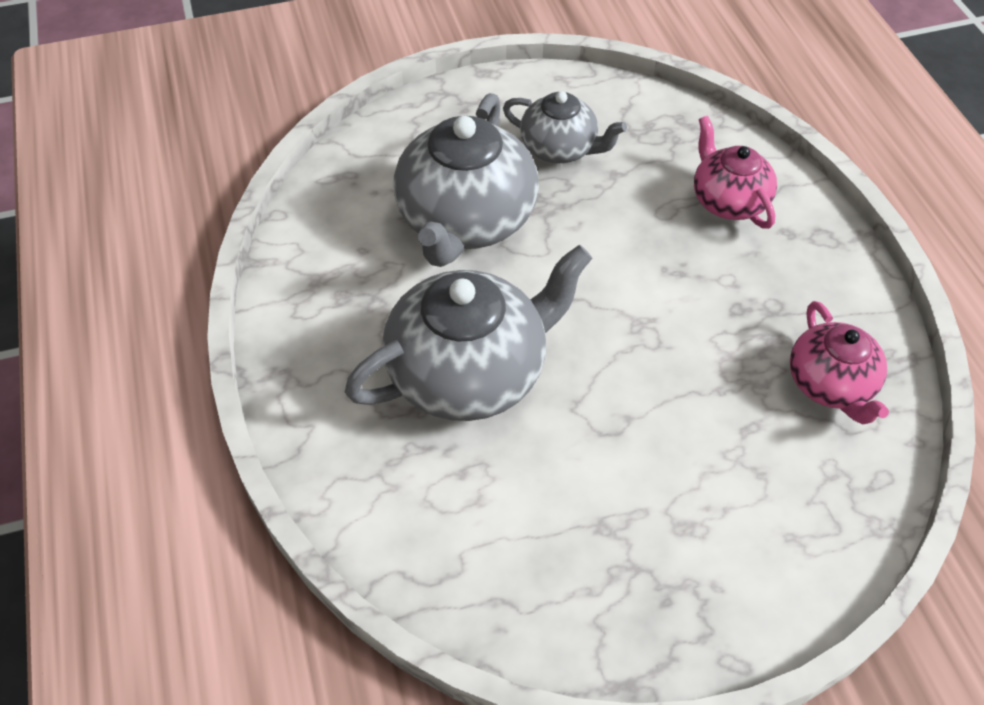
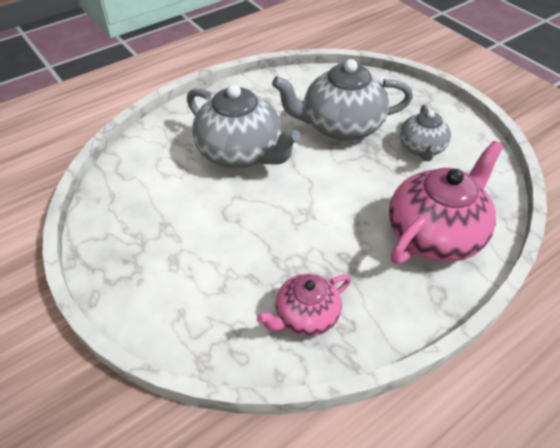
camera: 70 degrees right, 5 degrees down
(728, 200) = (435, 234): pink teapot -> pink teapot, size x1.73

